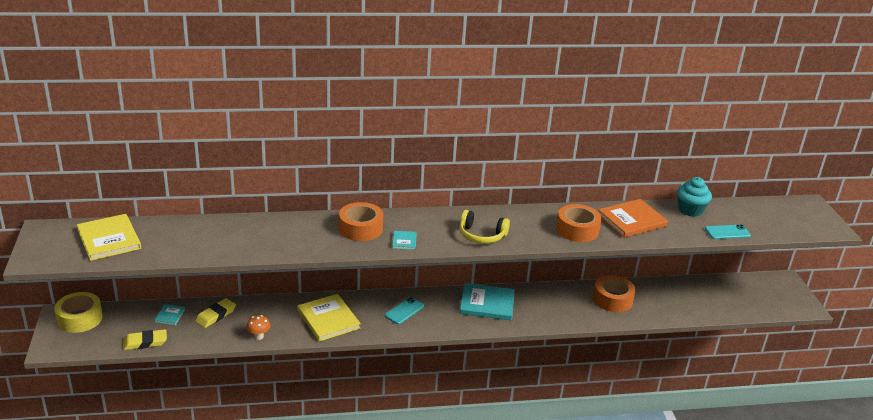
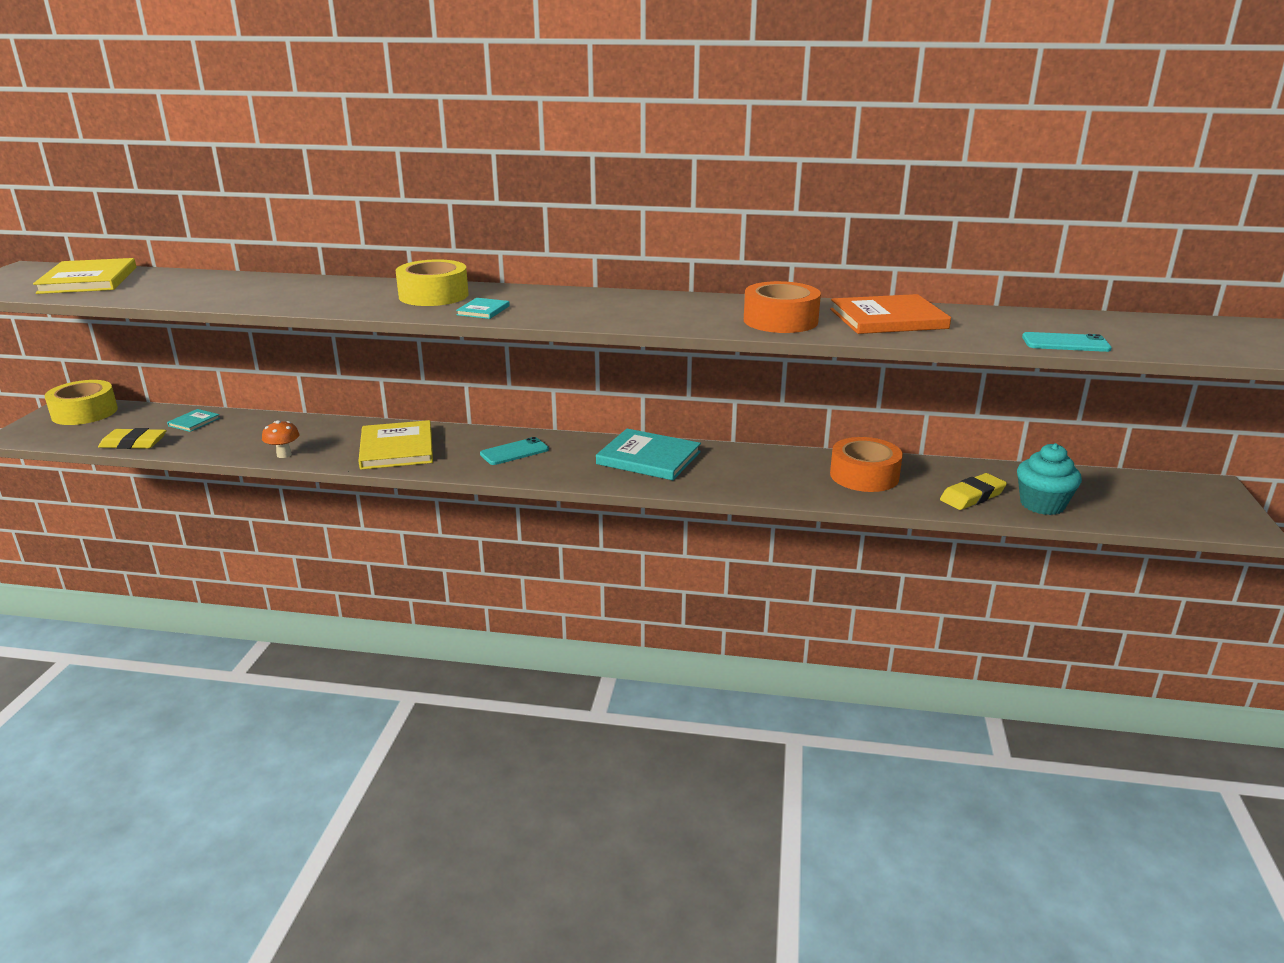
camera: 20 degrees right, 5 degrees down
(215, 315) = (251, 428): yellow eraser -> yellow eraser (972, 496)
(361, 228) = (433, 295): orange tape -> yellow tape
(481, 235) = (612, 314): yellow headphones -> none
(690, 210) = (1008, 317): turquoise cupcake -> turquoise cupcake (1042, 504)

